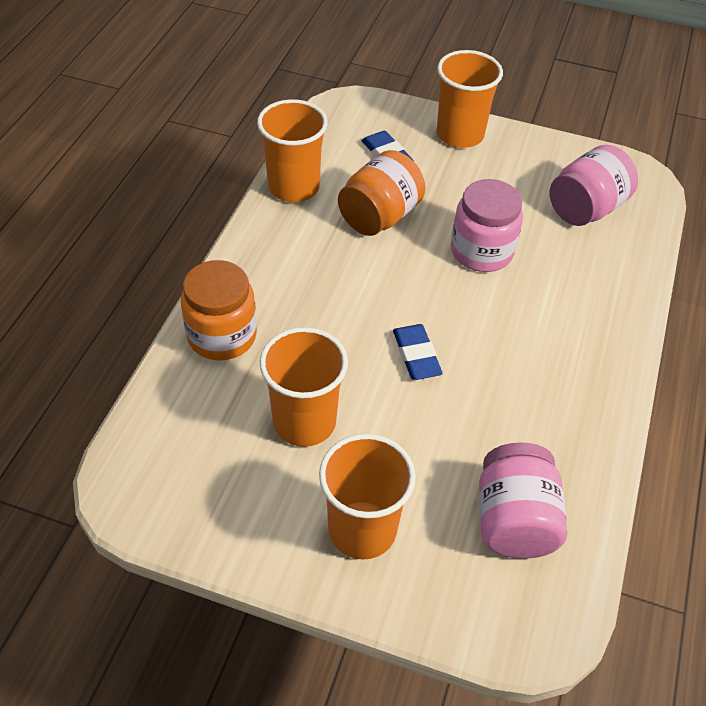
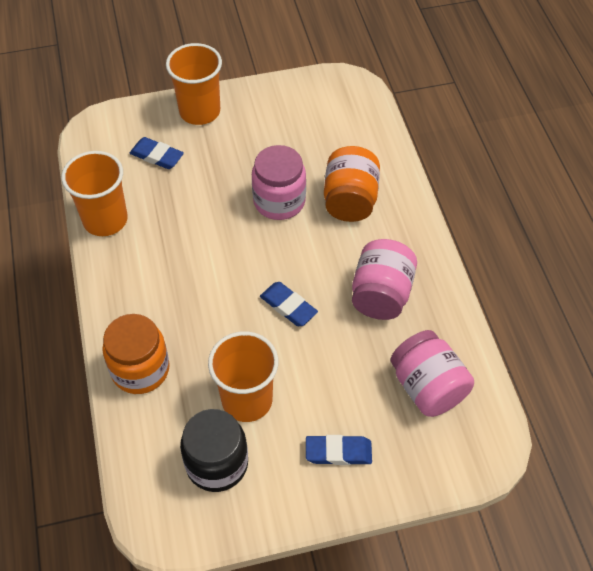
camera: 30 degrees left, 5 degrees up
(226, 466) = (217, 464): none -> black jar
(362, 529) = (338, 452): orange cup -> blue eraser
(379, 217) = (188, 211): orange jar -> orange jar (350, 200)
(586, 209) = (328, 129): pink jar -> pink jar (381, 294)

